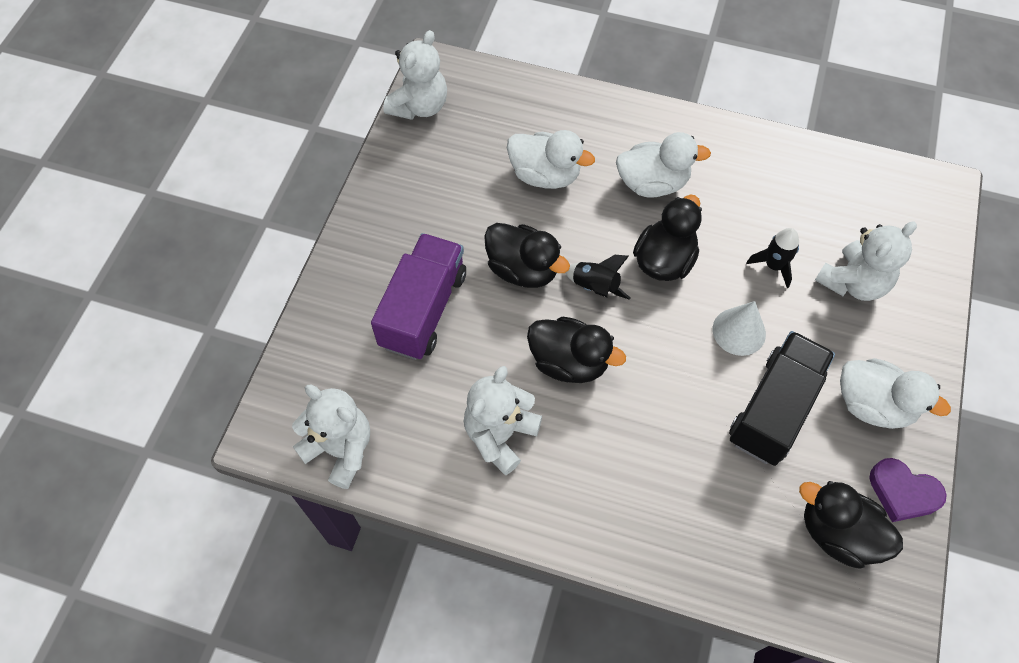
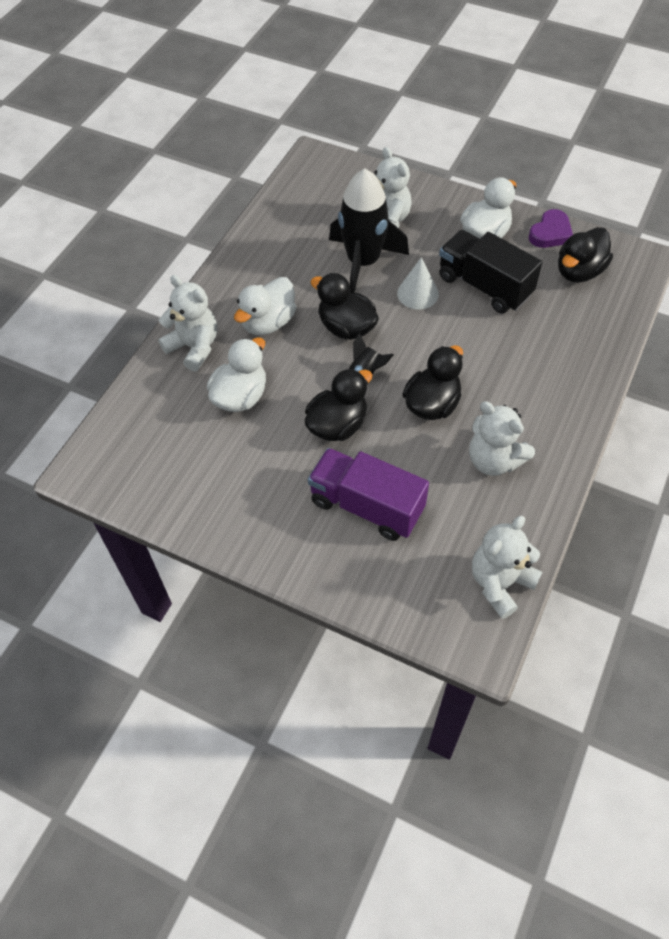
camera: 80 degrees left, 5 degrees down
(419, 106) = (129, 489): white teddy bear -> white teddy bear (194, 347)
(652, 183) = (268, 322): white duck -> white duck turned 150 degrees counterclockwise
(773, 266) = (363, 262): black rocket -> black rocket, size x2.18

